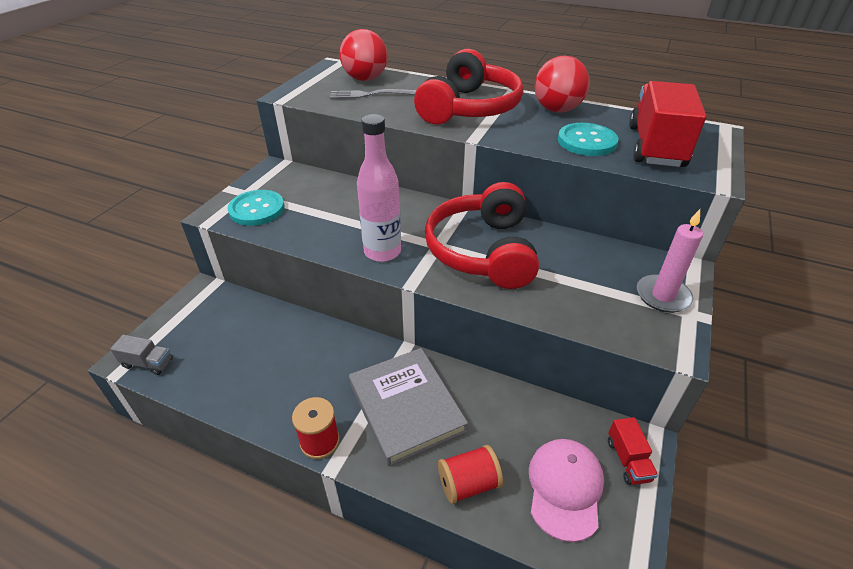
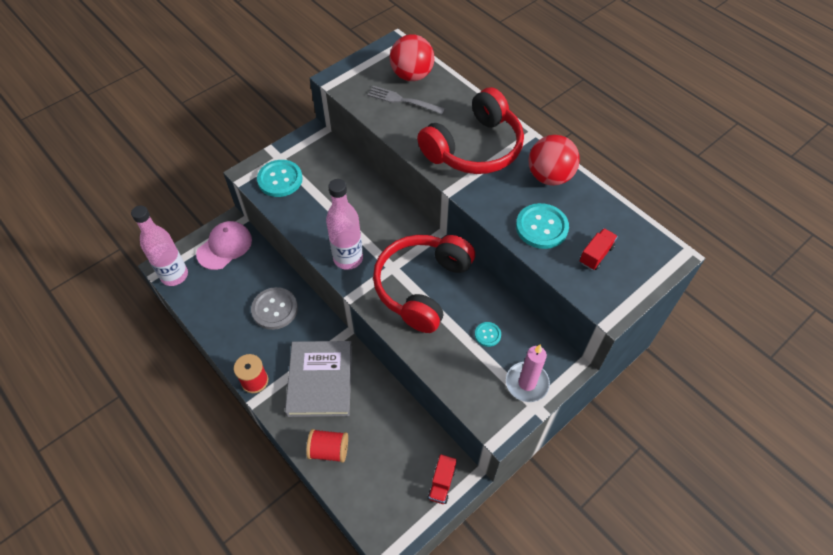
camera: 25 degrees right, 15 degrees up
(148, 363) = (174, 275): grey truck -> pink bottle
(304, 353) = (275, 309): none -> grey button
(565, 488) = (386, 481): pink cap -> pink cap (224, 246)
(585, 269) = (487, 334): none -> turquoise button
(655, 146) = (596, 255): red truck -> red truck, size x0.45

